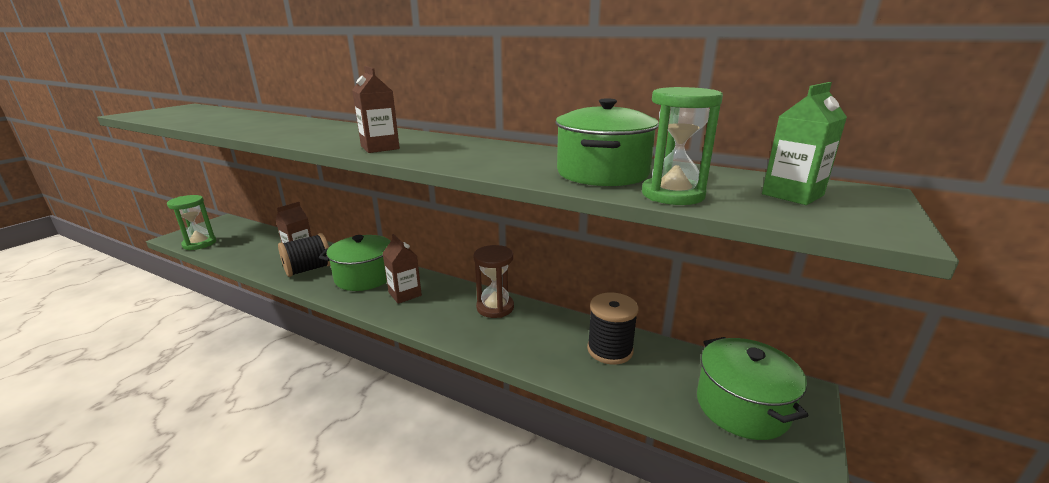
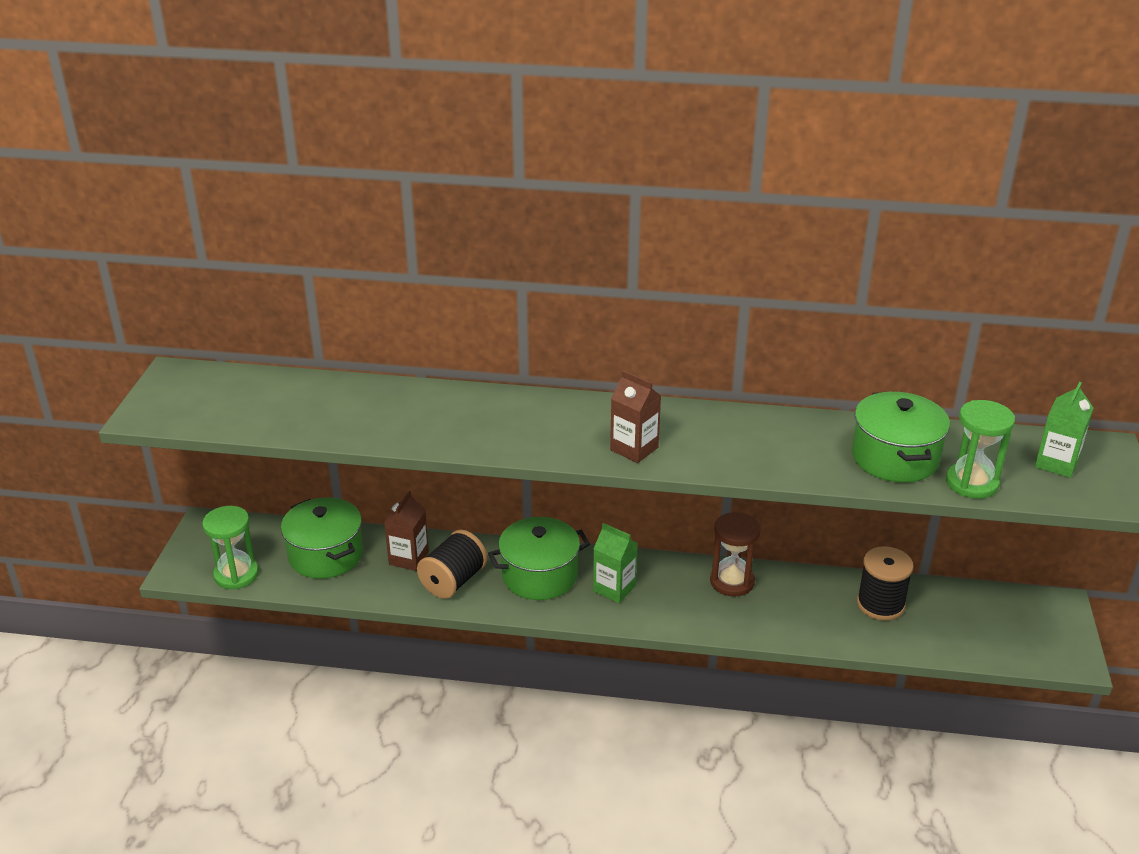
camera: 20 degrees left, 10 degrees up
(405, 294) = (614, 588): brown carton -> green carton
(742, 406) = (1017, 632): green pot -> green pot (326, 555)

